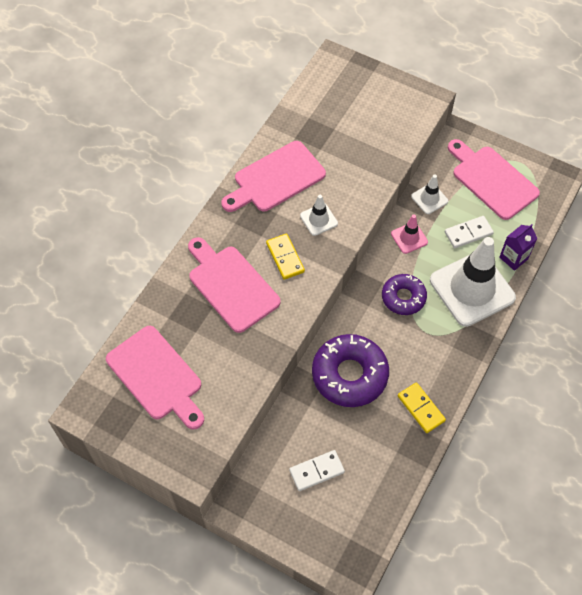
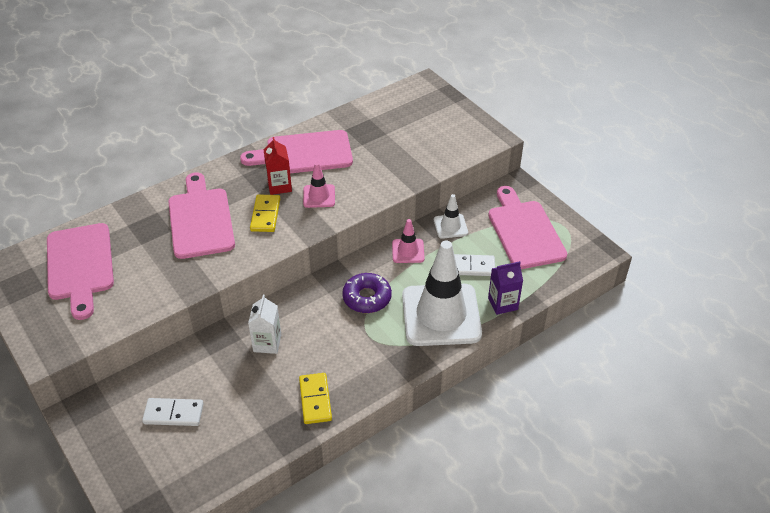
camera: 25 degrees right, 15 degrees down
(277, 222) = (279, 186): none -> red carton
(318, 219) = (319, 196): white traffic cone -> pink traffic cone
(349, 375) = (267, 343): purple donut -> white carton

